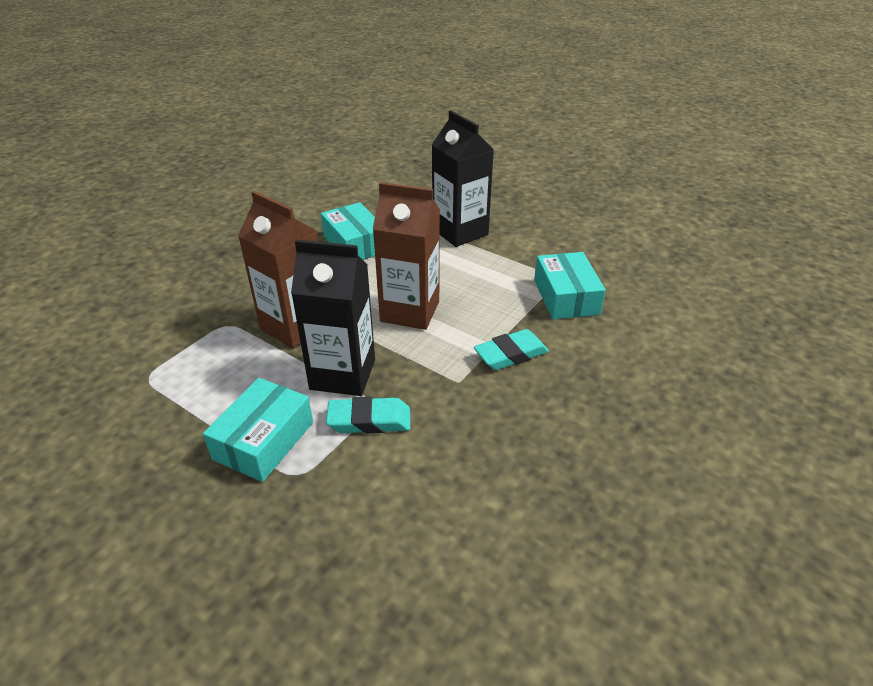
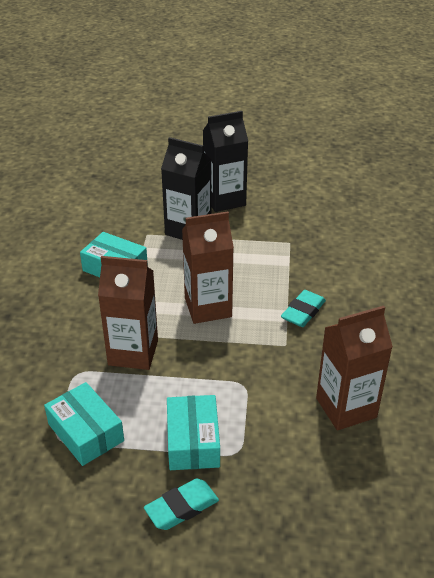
camera: 30 degrees left, 0 degrees up
(343, 374) = (203, 373): black carton -> black carton (224, 200)
(369, 420) = (251, 396): turquoise eraser -> turquoise eraser (182, 507)
(466, 483) = (346, 408): none -> brown carton
(566, 297) = (305, 256): turquoise box -> turquoise box (86, 432)

